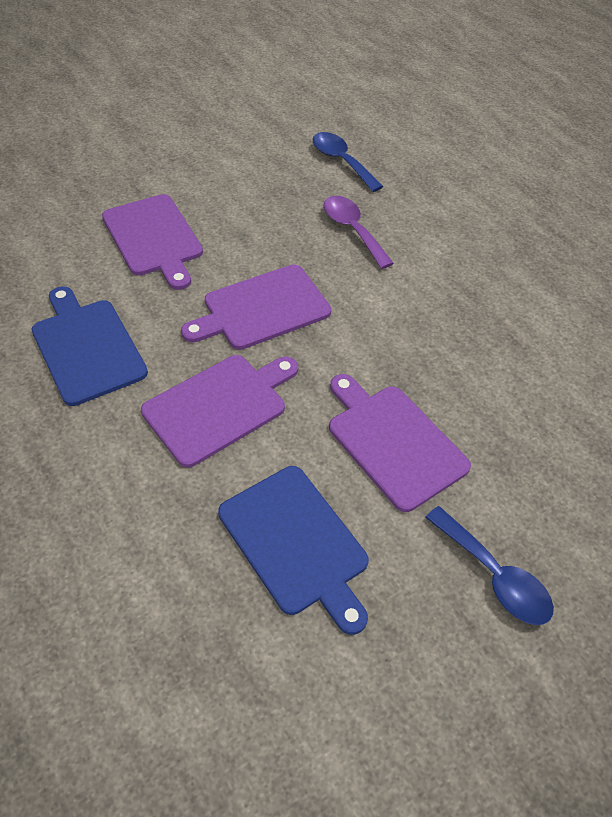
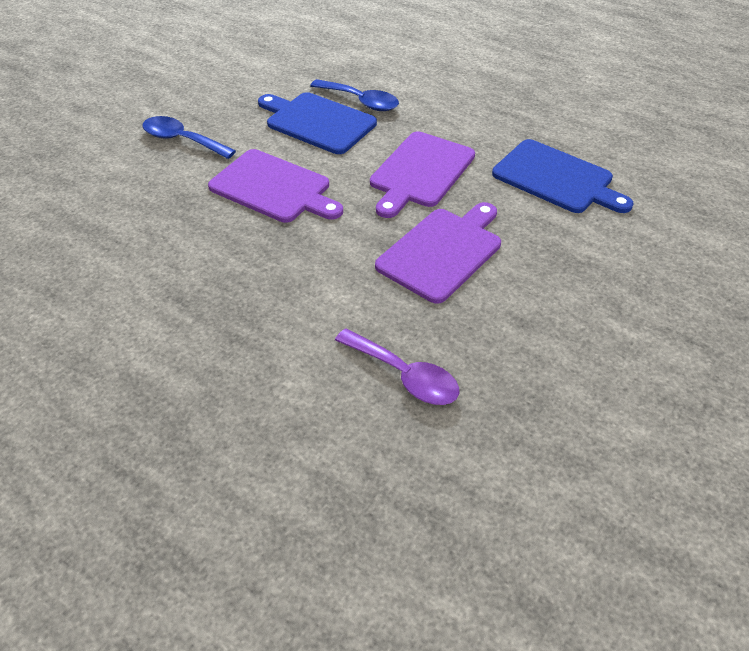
camera: 160 degrees right, 5 degrees down
(154, 238) = (607, 286): purple cutting board -> none
(341, 161) = (487, 499): blue spoon -> blue spoon (361, 101)

